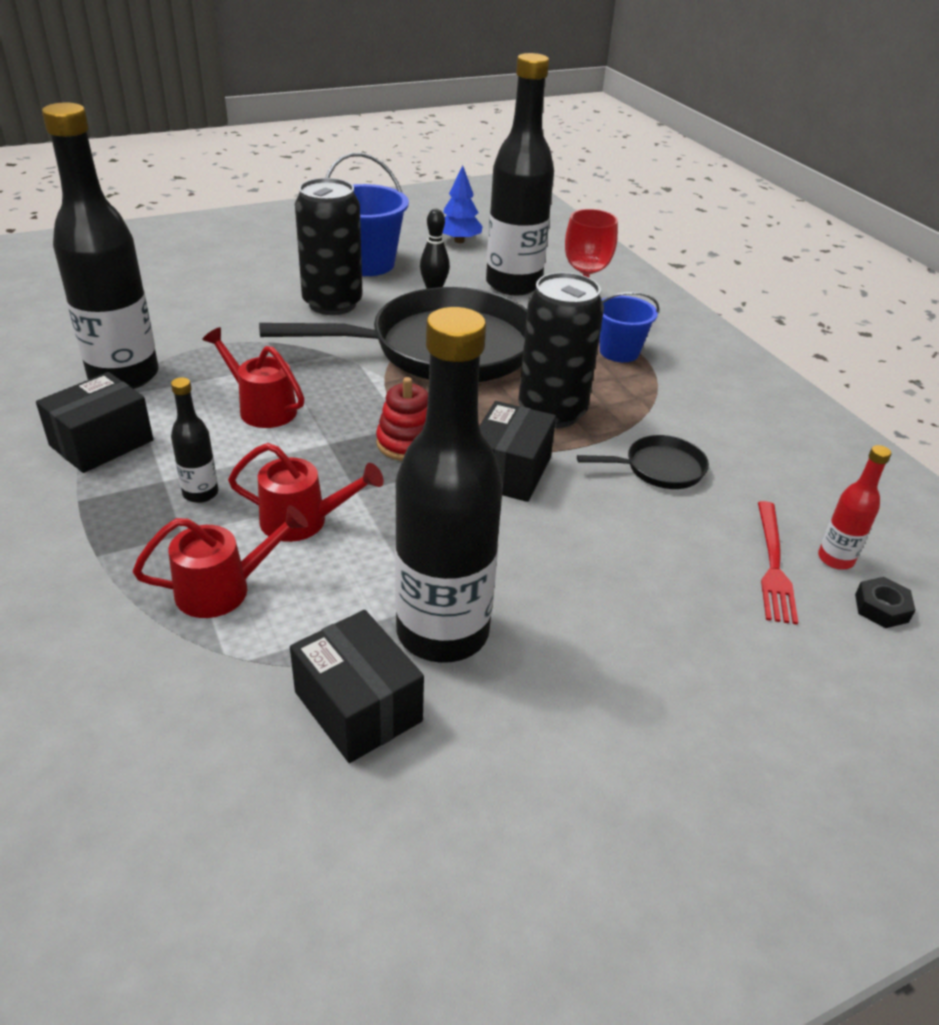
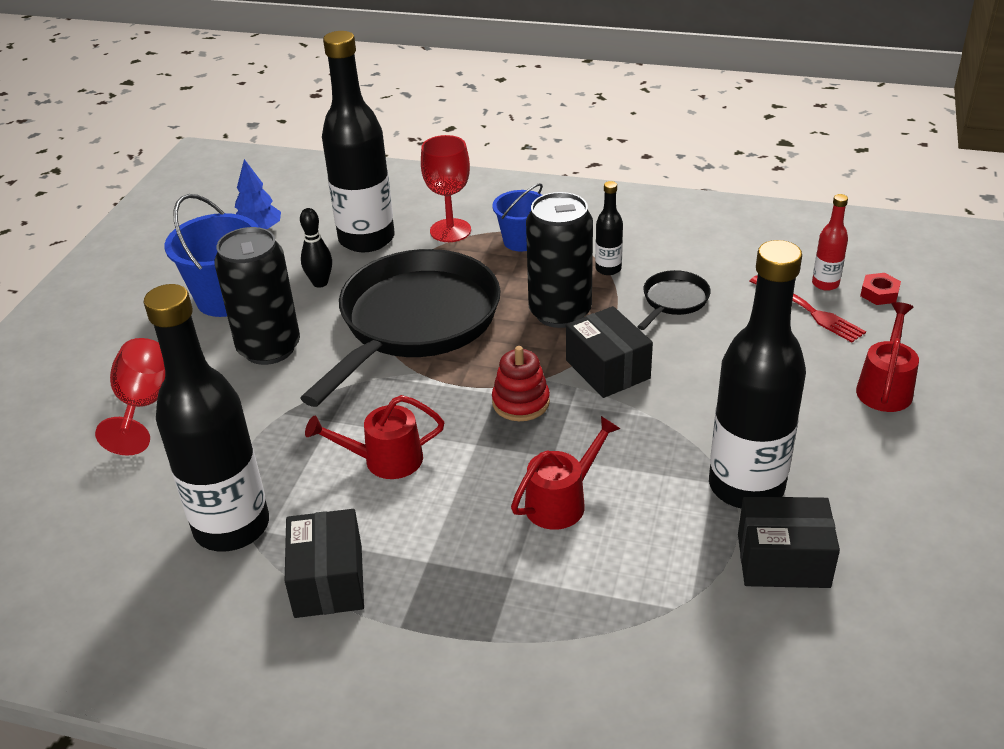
camera: 45 degrees left, 0 degrees up
(200, 493) = (468, 545): black bottle -> black bottle (608, 269)
(216, 286) = (144, 405): none -> red goblet
(224, 589) = (602, 579): red watering can -> red watering can (885, 387)
(881, 608) = (879, 293): black nut -> red nut

